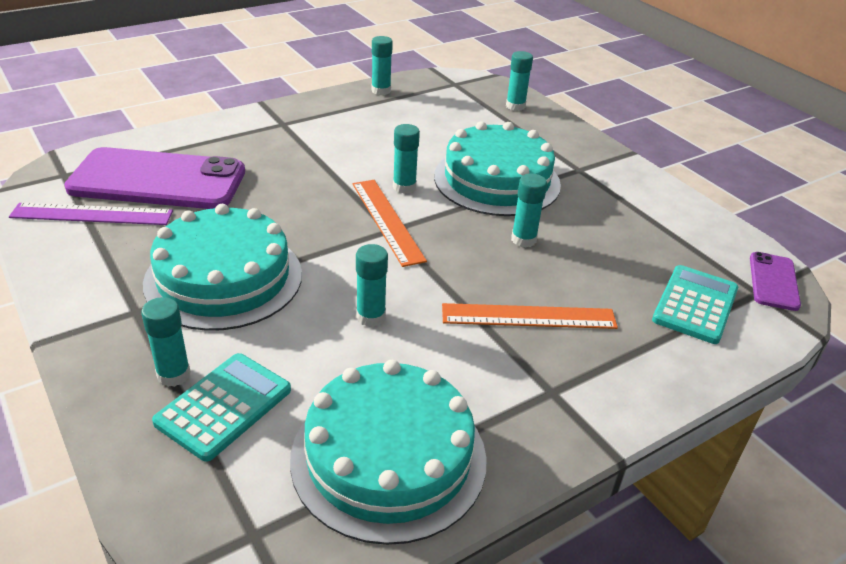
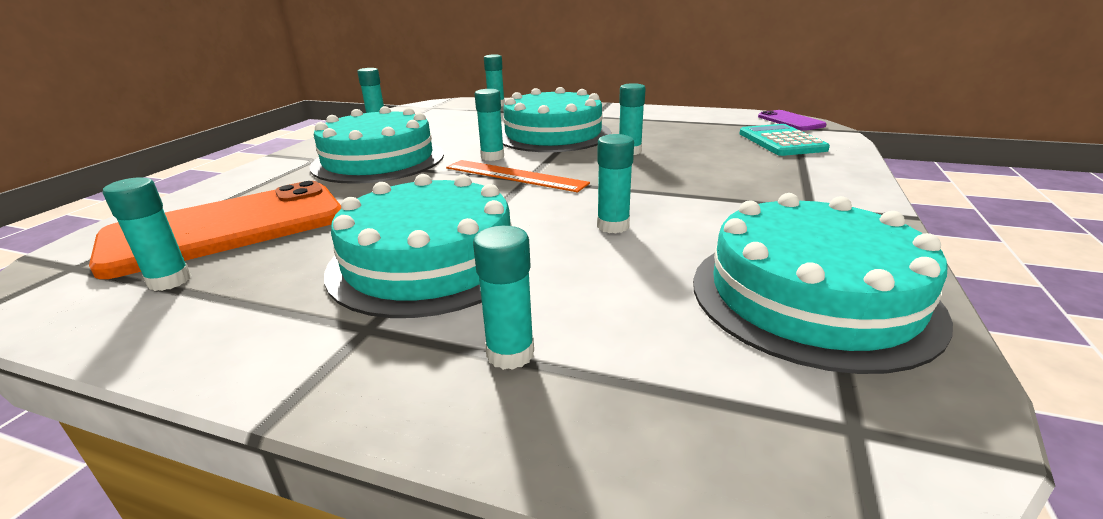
camera: 35 degrees left, 10 degrees down
(92, 214) = (169, 281): purple ruler -> turquoise glue stick
(158, 180) = (227, 228): purple phone -> orange phone
(224, 406) = (612, 347): turquoise calculator -> none
(320, 148) = (378, 160): none -> turquoise cake
(528, 317) = (714, 181): orange ruler -> none

